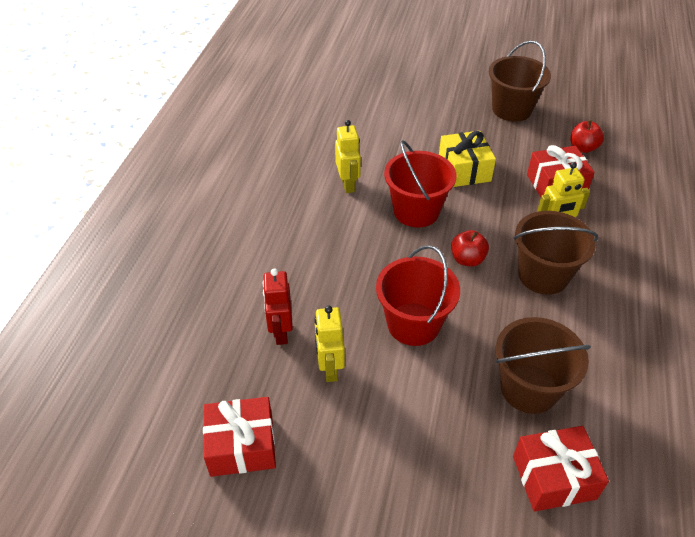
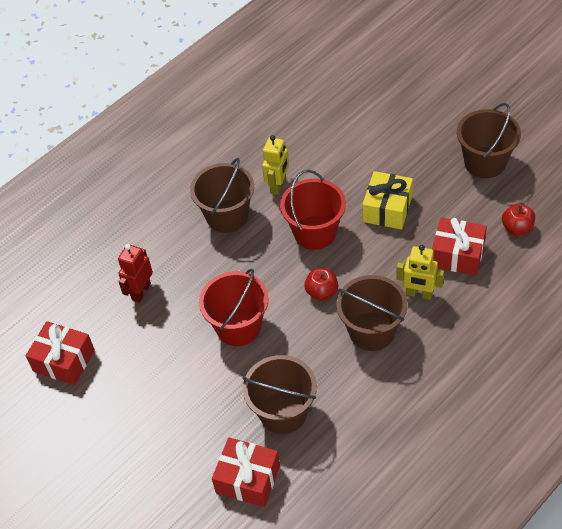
camera: 35 degrees right, 5 degrees up
(318, 227) = (227, 216): none -> brown bucket
(330, 368) = (155, 333): yellow robot -> none

